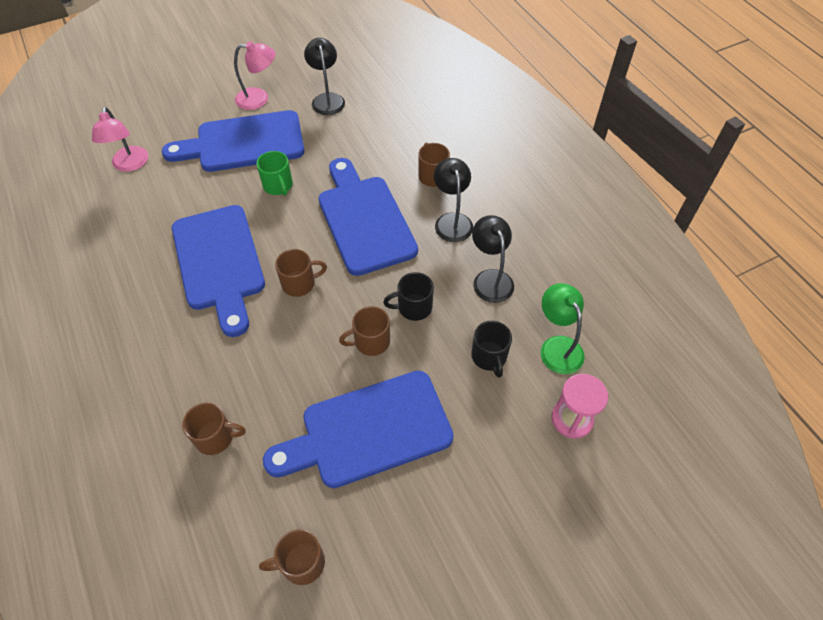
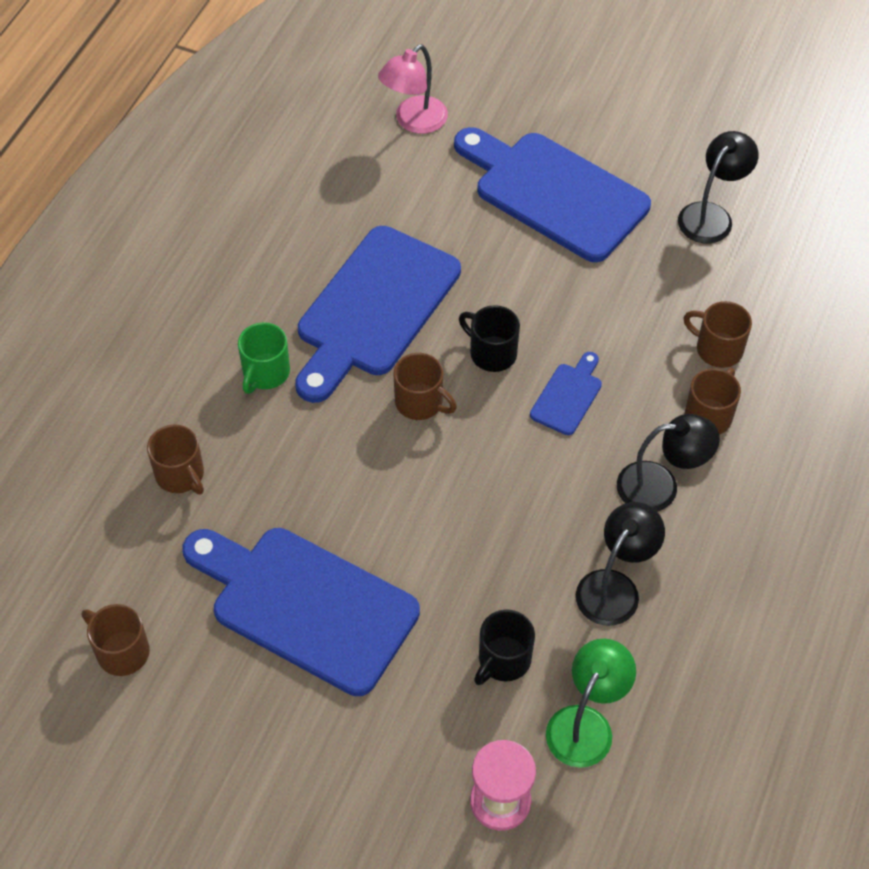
camera: 50 degrees right, 0 degrees up
(259, 99) = (635, 151): pink lamp -> none
(278, 186) = (528, 276): green mug -> green mug (265, 373)
(364, 220) = (568, 396): blue cutting board -> blue cutting board, size x0.44
(371, 341) = (412, 527): brown mug -> brown mug (717, 349)
(413, 307) = (496, 536): black mug -> black mug (491, 353)
(452, 221) = (660, 486): black lamp -> black lamp turned 45 degrees clockwise

